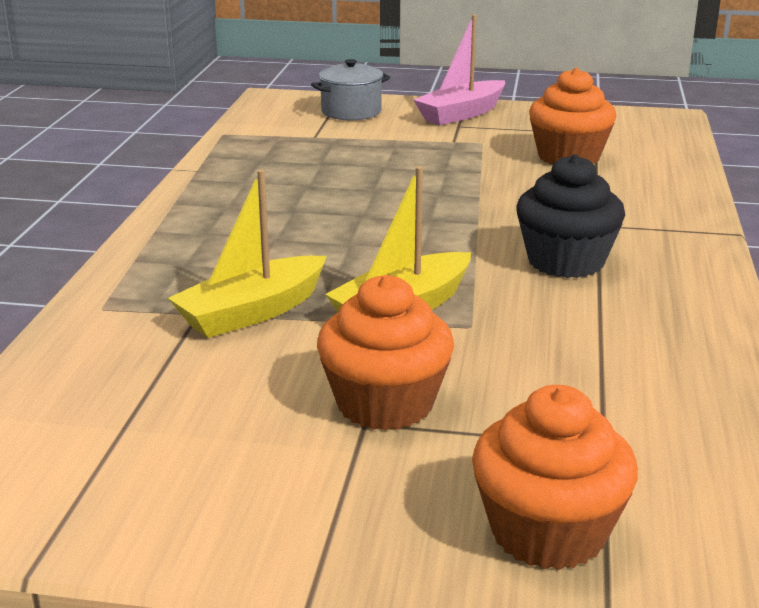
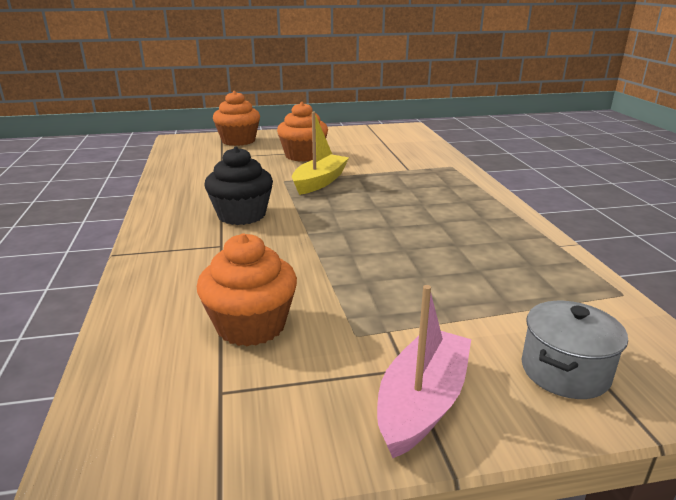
camera: 160 degrees right, 0 degrees up
(252, 312) = (385, 172): yellow boat -> none

